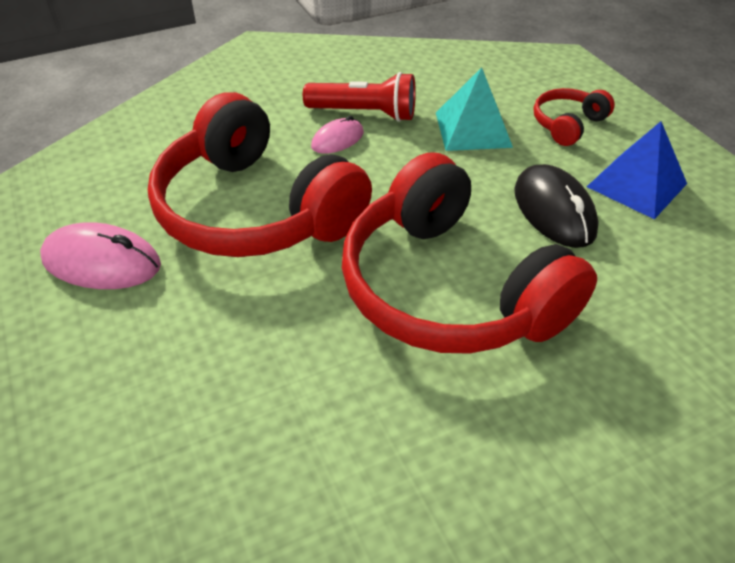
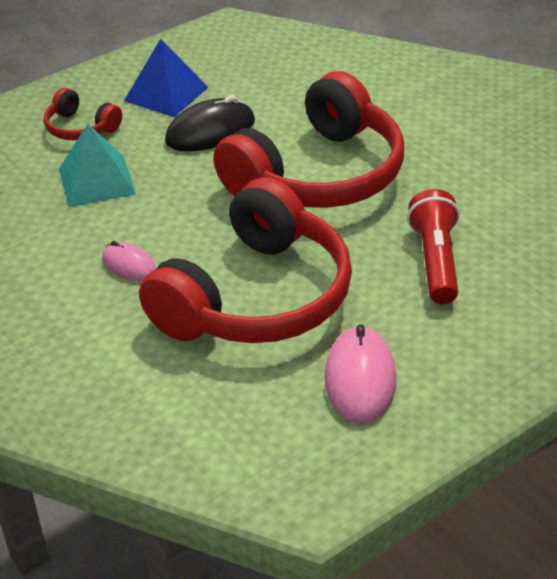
camera: 100 degrees left, 5 degrees down
(365, 113) = (76, 254): red flashlight -> red flashlight (435, 261)

